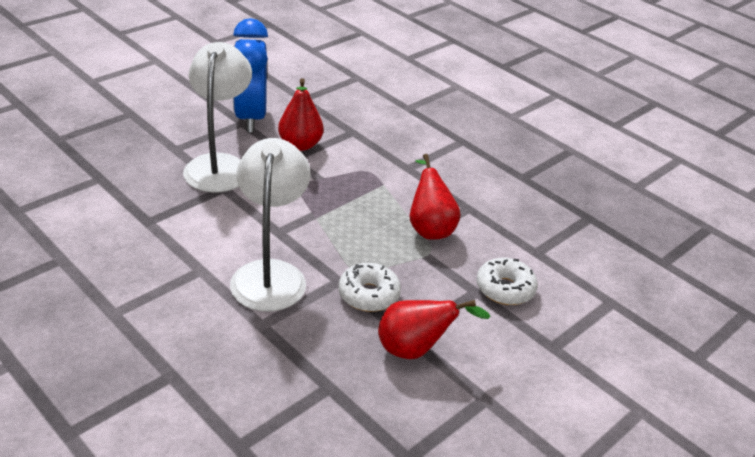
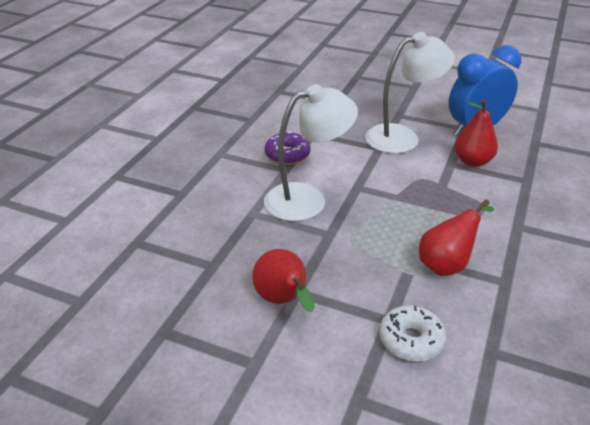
camera: 70 degrees right, 0 degrees up
(173, 257) = (287, 155): none -> purple donut
(368, 295) = (327, 254): white donut -> none

